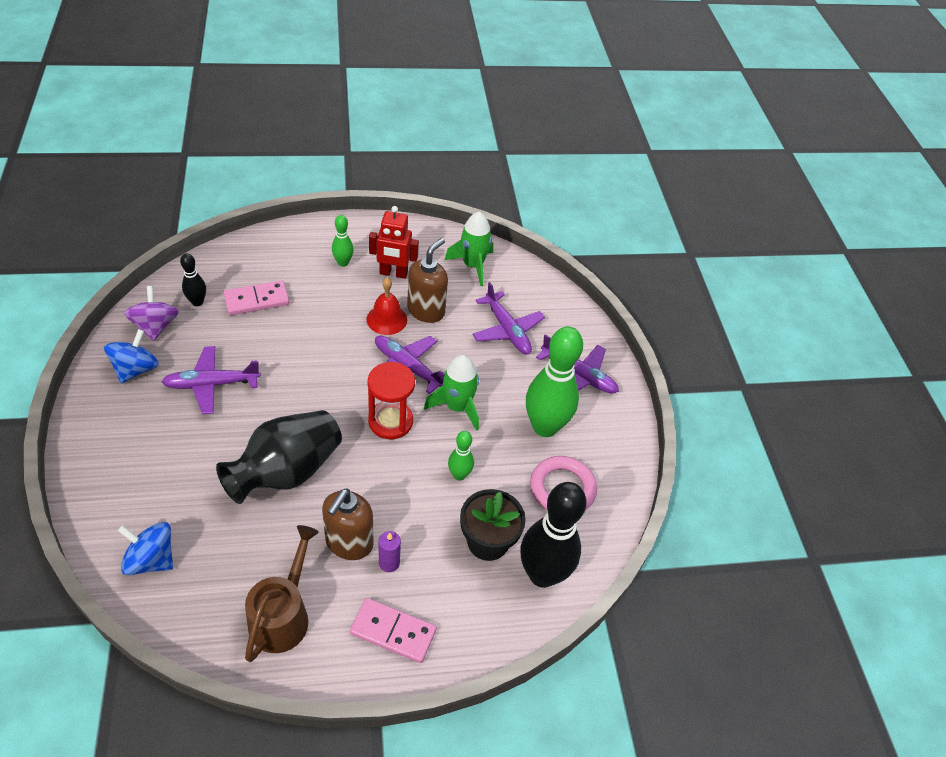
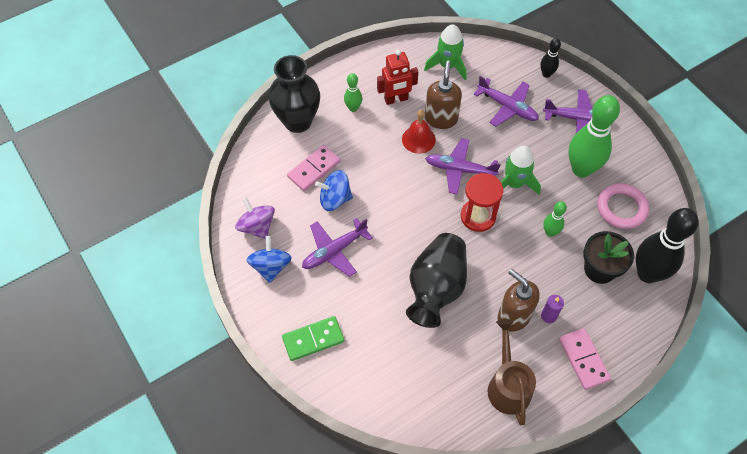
camera: 20 degrees left, 10 degrees up
(116, 459) = (313, 339): none -> green domino
(151, 559) = (395, 395): blue spinning top -> blue spinning top (335, 199)
(197, 302) = (272, 192): black bowling pin -> black bowling pin (546, 74)
(277, 251) = (297, 121): none -> black vase
(349, 543) = (513, 316): brown soap dispenser -> brown soap dispenser turned 135 degrees clockwise
(393, 632) = (583, 359): pink domino -> pink domino turned 75 degrees clockwise

